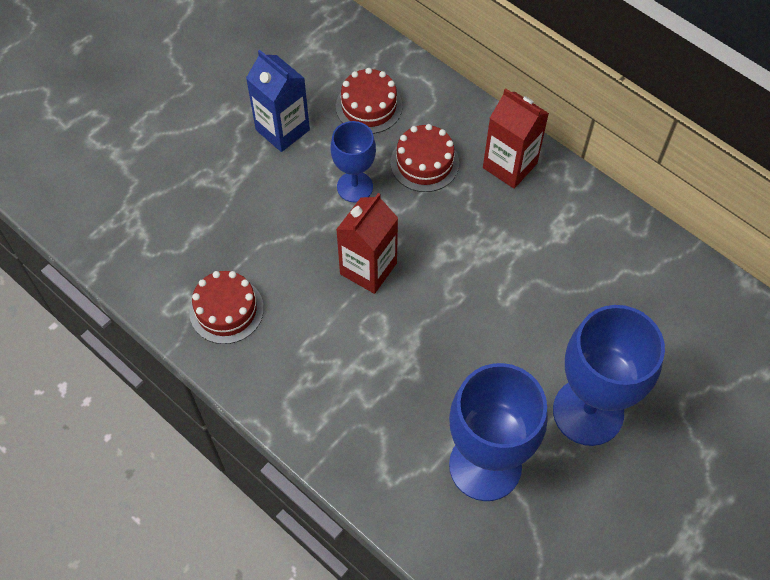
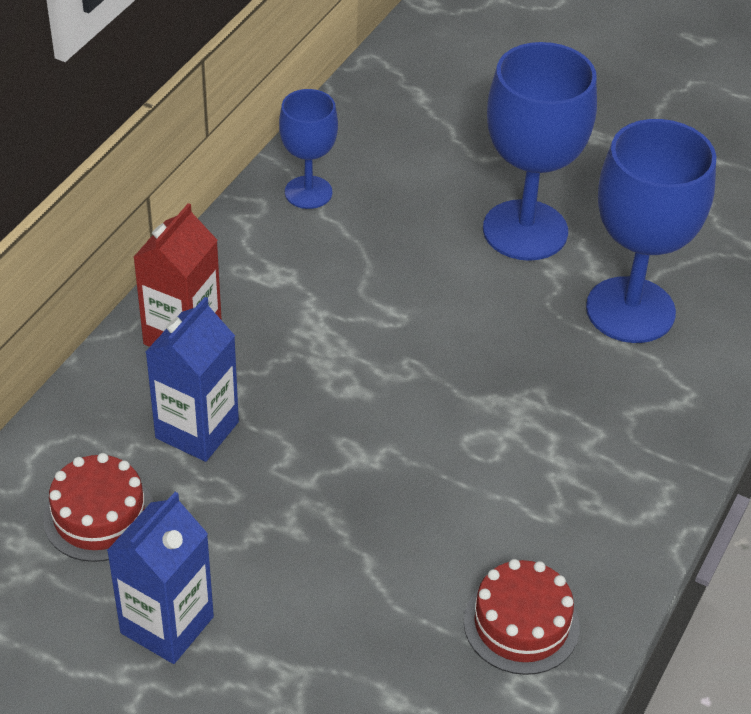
camera: 105 degrees left, 15 degrees down
(355, 187) = (259, 506): blue goblet -> blue goblet (308, 192)
(368, 268) = (397, 466): red carton -> none
(424, 163) = (197, 430): red cake -> blue carton

